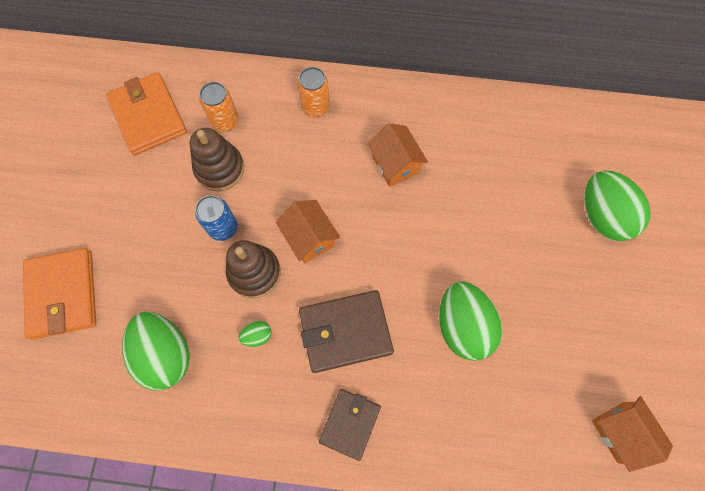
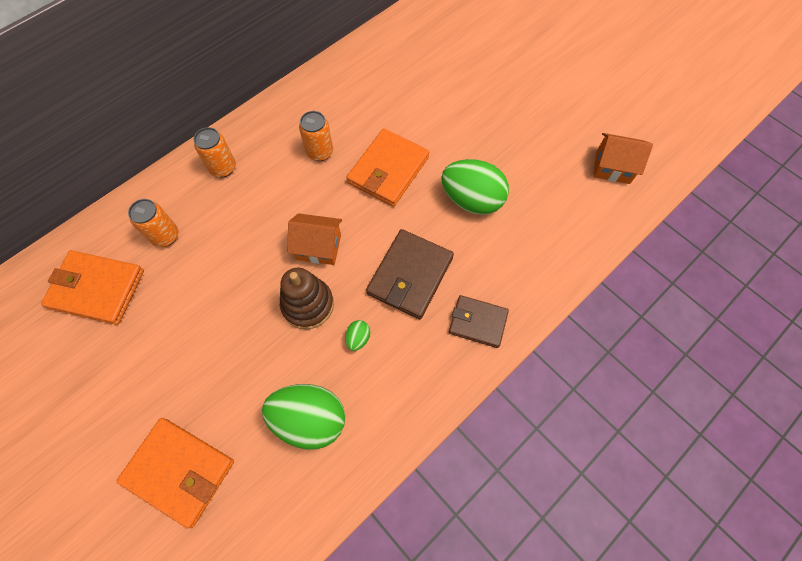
camera: 50 degrees left, 5 degrees down
(219, 169) = (200, 268): brown stacking toy -> none
(223, 228) = (250, 301): blue can -> none
(350, 423) = (478, 322): brown wallet -> brown wallet turned 45 degrees counterclockwise
(395, 164) = (320, 152): orange house -> orange can
(428, 231) = (388, 170): none -> orange wallet
(602, 216) = (471, 69): green egg -> none

